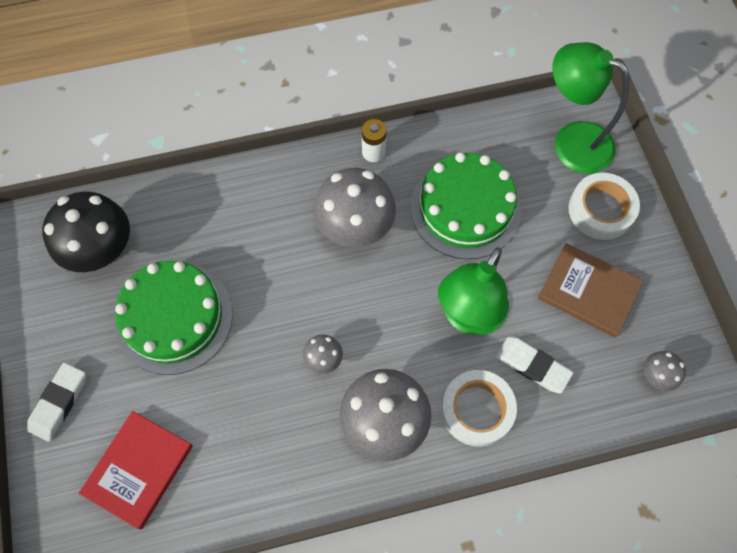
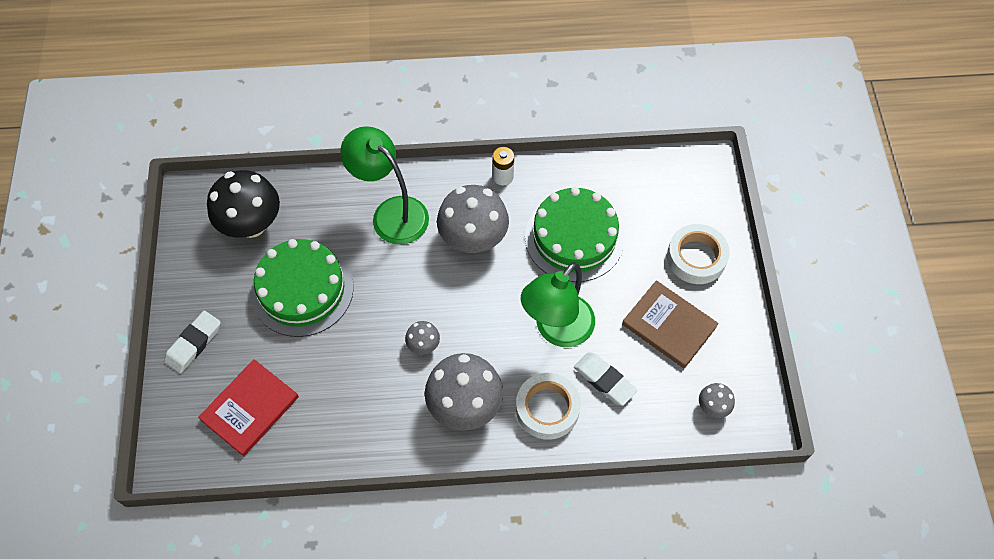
camera: 10 degrees right, 5 degrees down
(571, 141) = (683, 194): green lamp -> green lamp (391, 213)

